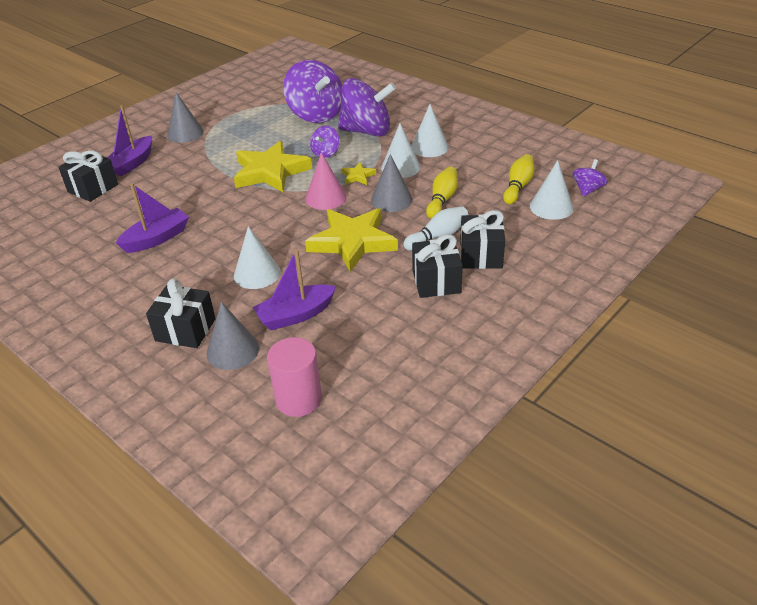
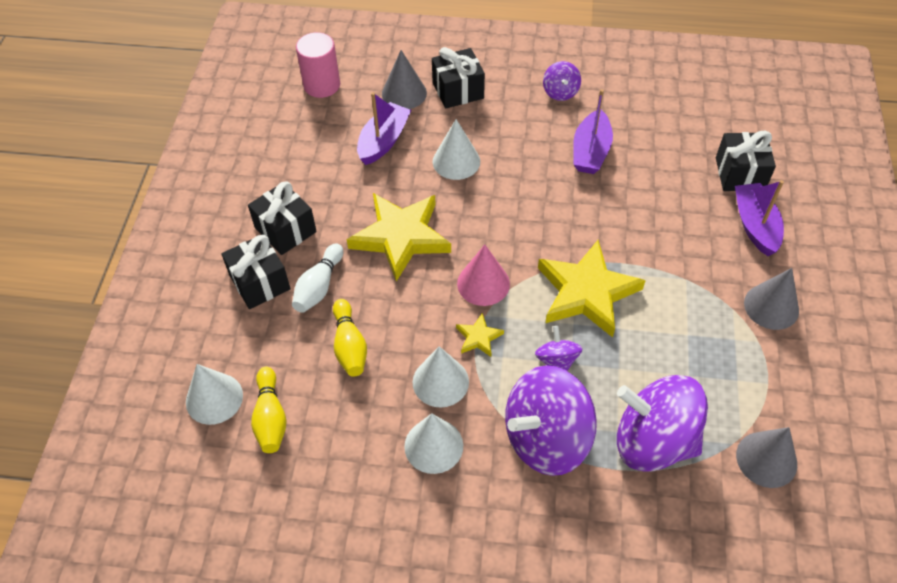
camera: 145 degrees right, 15 degrees up
(391, 200) = (408, 317): grey cone -> grey cone (766, 459)
(587, 190) = (179, 457): purple spinning top -> purple spinning top (560, 92)

